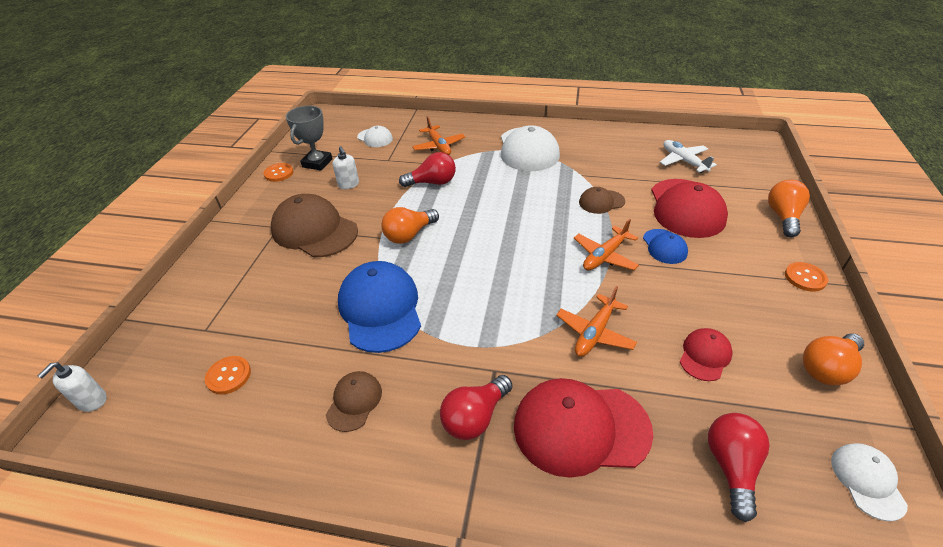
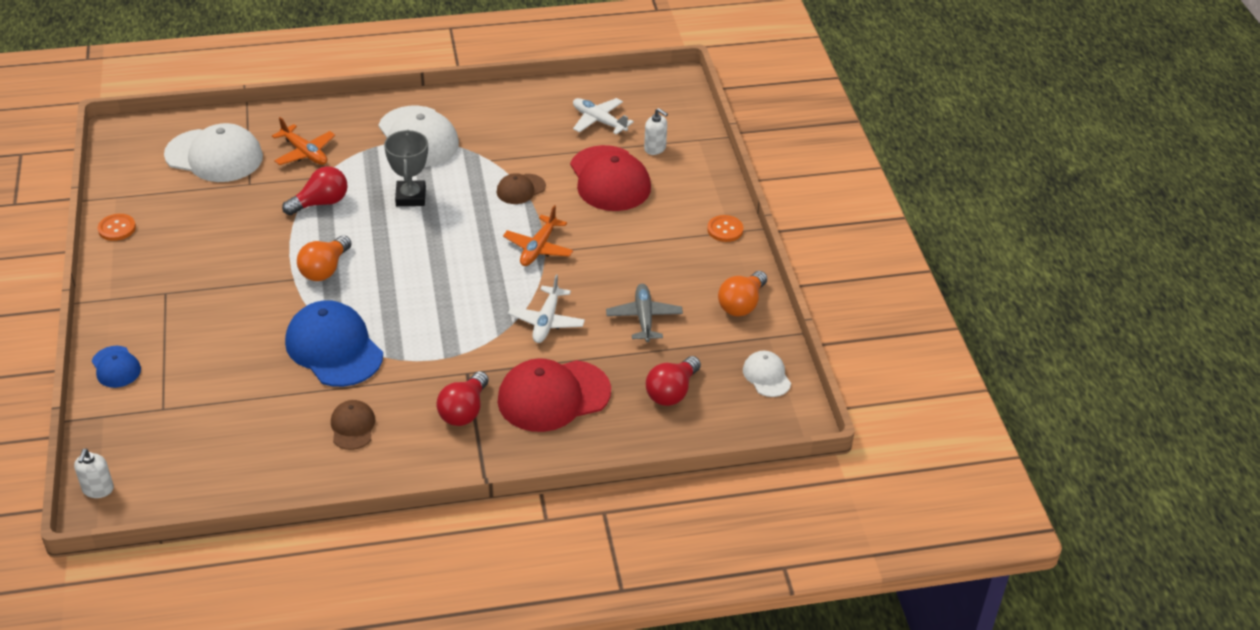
camera: 25 degrees left, 0 degrees up
(229, 376) = (219, 438): orange button -> none
(314, 230) = (212, 287): brown cap -> none
(317, 163) = (159, 205): grey trophy -> grey trophy (411, 197)
(349, 184) = (218, 225): white soap dispenser -> white soap dispenser (655, 148)
(375, 138) = (214, 156): white cap -> white cap, size x1.95
(594, 333) = (546, 321): orange plane -> white plane
(664, 246) = (594, 226): blue cap -> blue cap (116, 367)
(705, 355) = (644, 318): red cap -> grey plane
(731, 467) = (672, 392): red light bulb -> red light bulb turned 135 degrees counterclockwise
(783, 217) = (704, 170): orange light bulb -> none

